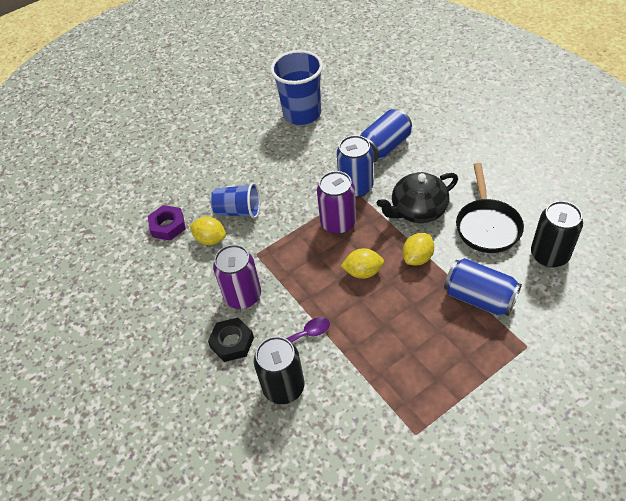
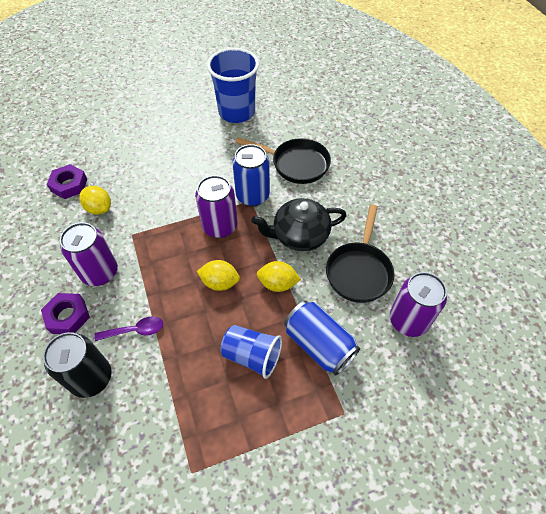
camera: 10 degrees right, 5 degrees up
(232, 342) = (68, 316): black nut -> purple nut
(238, 211) = (136, 189): blue cup -> blue cup (252, 356)
(384, 147) = (296, 164): blue can -> black pan
(417, 258) = (278, 284): yellow lemon -> yellow lemon turned 45 degrees clockwise
(549, 255) = (408, 320): black can -> purple can

